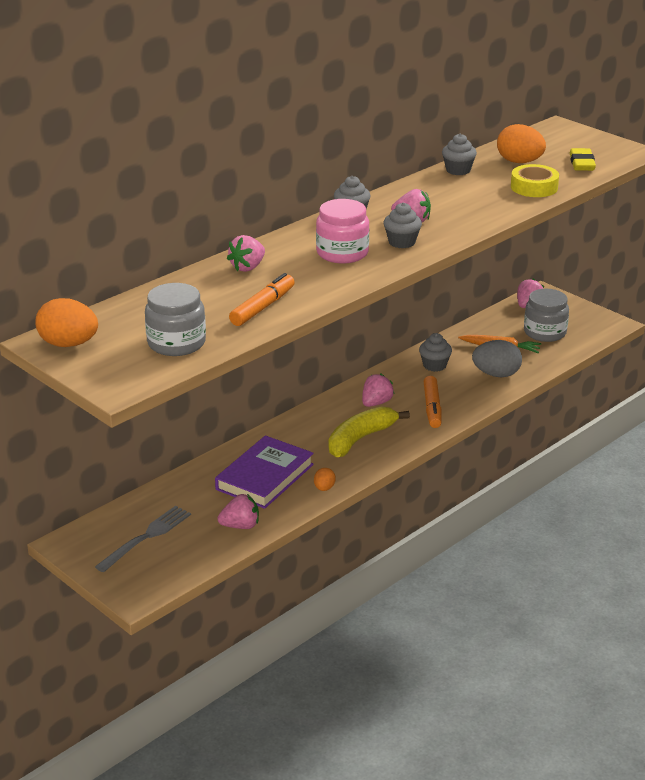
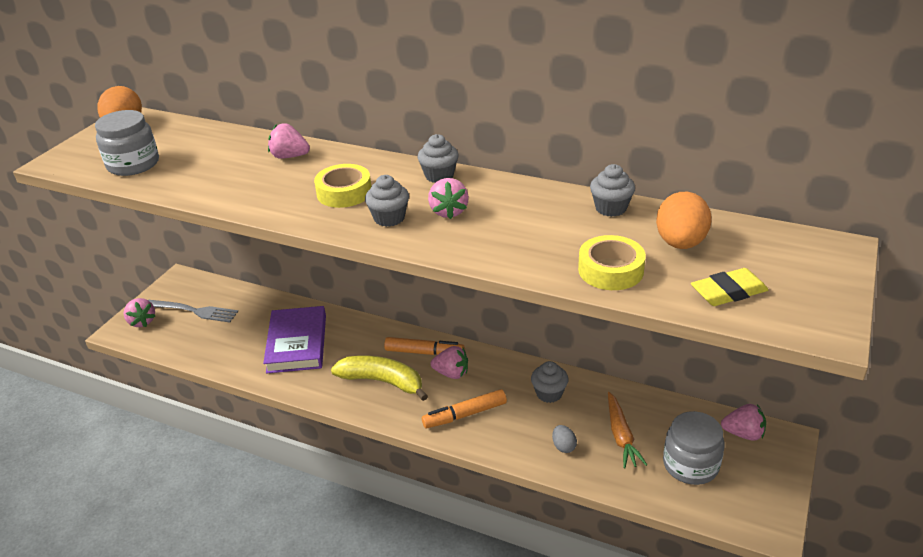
camera: 70 degrees right, 5 degrees up
(240, 526) = (221, 353): pink strawberry -> pink strawberry (142, 321)
(262, 307) = (210, 183): orange marker -> orange marker (424, 352)
(264, 477) = (297, 343): purple book -> purple book turned 75 degrees clockwise
(324, 488) = (291, 383): orange egg -> none
(342, 253) = (344, 192): pink jar -> yellow tape
(496, 374) = (563, 446): grey egg -> grey egg, size x0.51

